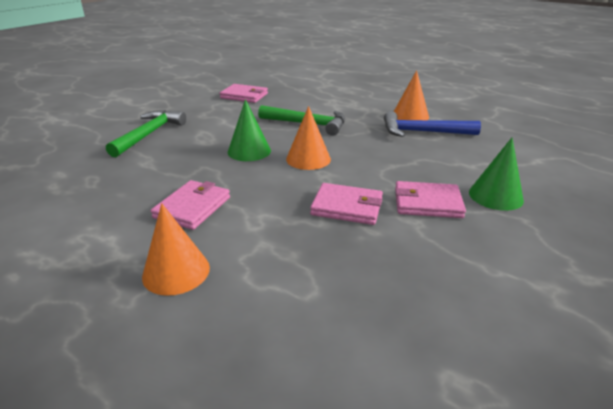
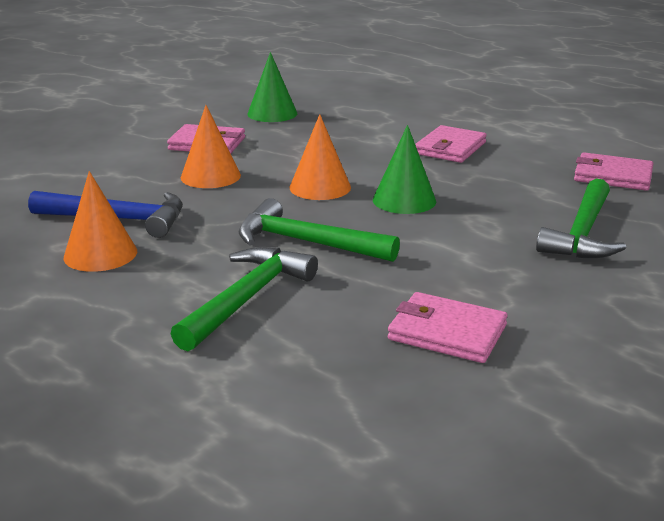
camera: 175 degrees left, 5 degrees down
(176, 271) = (440, 116): orange cone -> orange cone (210, 176)
(327, 102) = (247, 298): none -> green hammer
(347, 207) = (291, 143): pink wallet -> pink wallet (612, 176)
(495, 196) = (129, 146): green cone -> green cone (272, 113)

